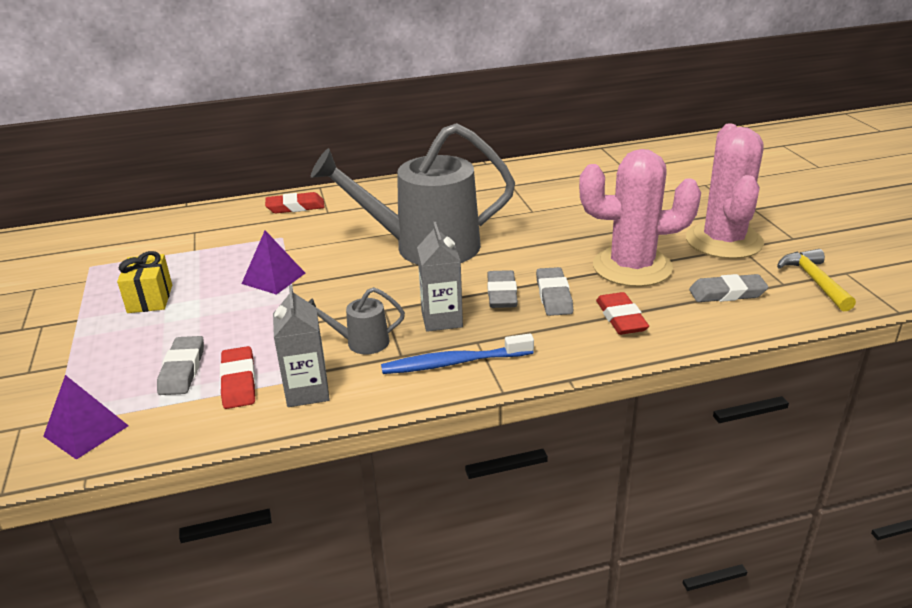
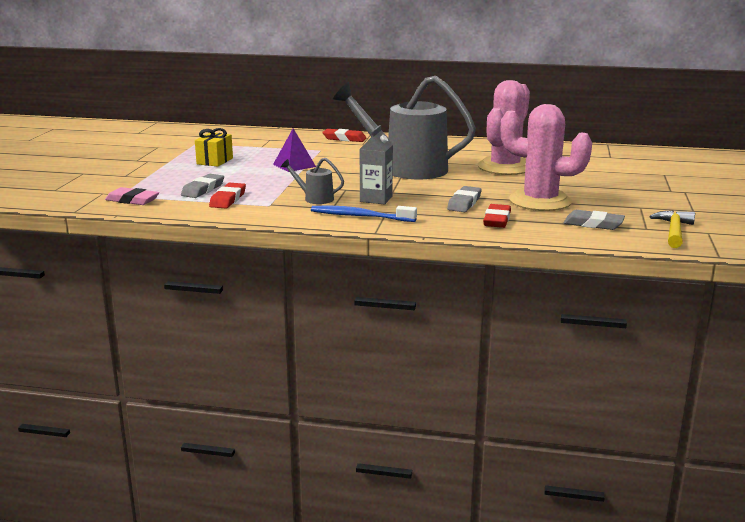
camera: 25 degrees right, 10 degrees down
(86, 431) = (132, 200): purple pyramid -> pink eraser
(307, 391) = (261, 210): grey carton -> none
(502, 294) = (430, 196): grey eraser -> none
(723, 241) = (632, 202): pink cactus -> pink cactus (505, 167)

